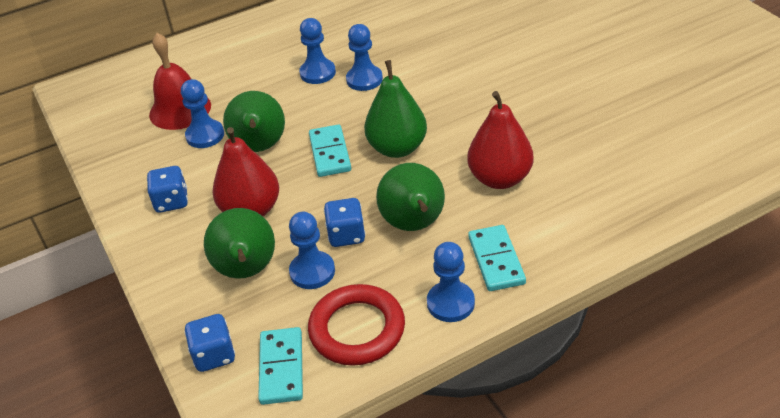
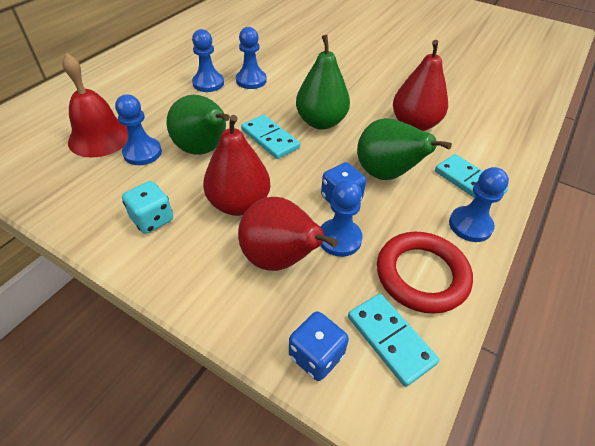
camera: 35 degrees left, 5 degrees up
(171, 202) = (152, 219): blue dice -> turquoise dice
(247, 271) = (280, 259): green pear -> red pear

